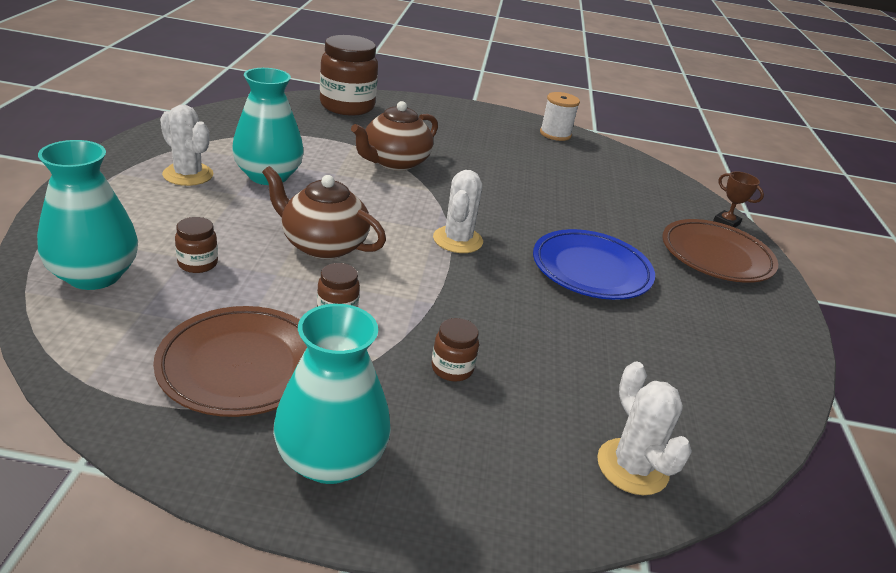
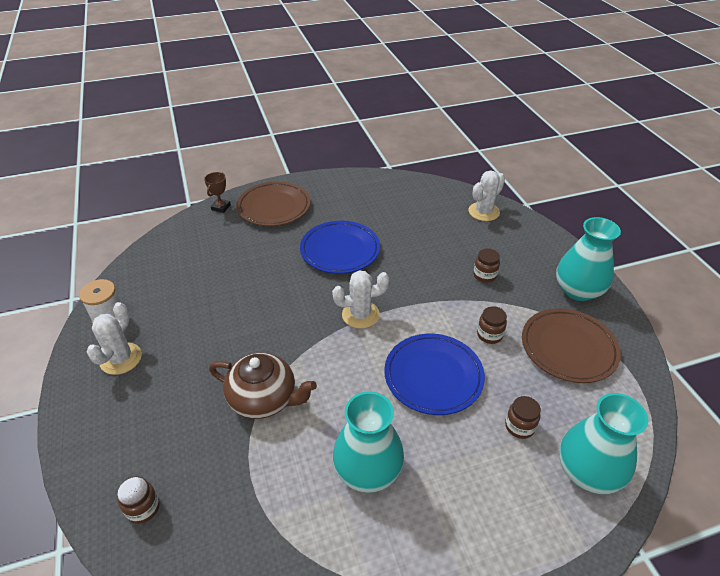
camera: 110 degrees left, 10 degrees up
(188, 175) = (420, 531): white cactus -> white cactus (121, 359)
(323, 245) = (433, 376): brown teapot -> blue plate
(347, 106) = (143, 508): brown jar -> brown jar, size x0.46

